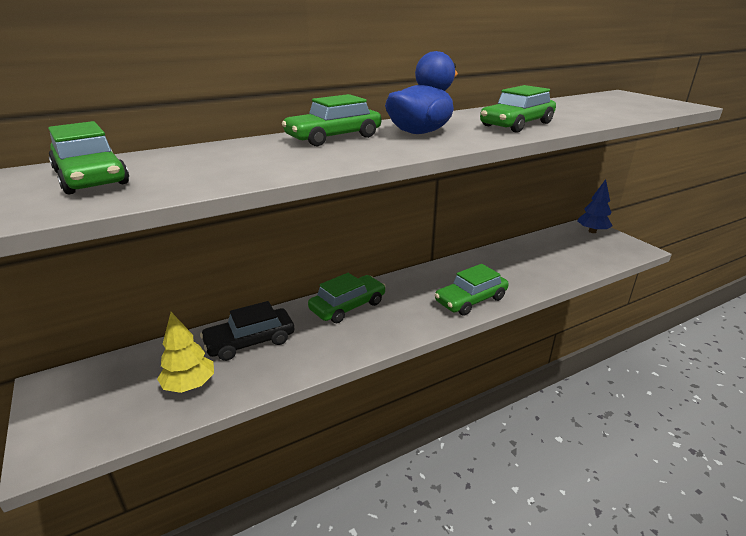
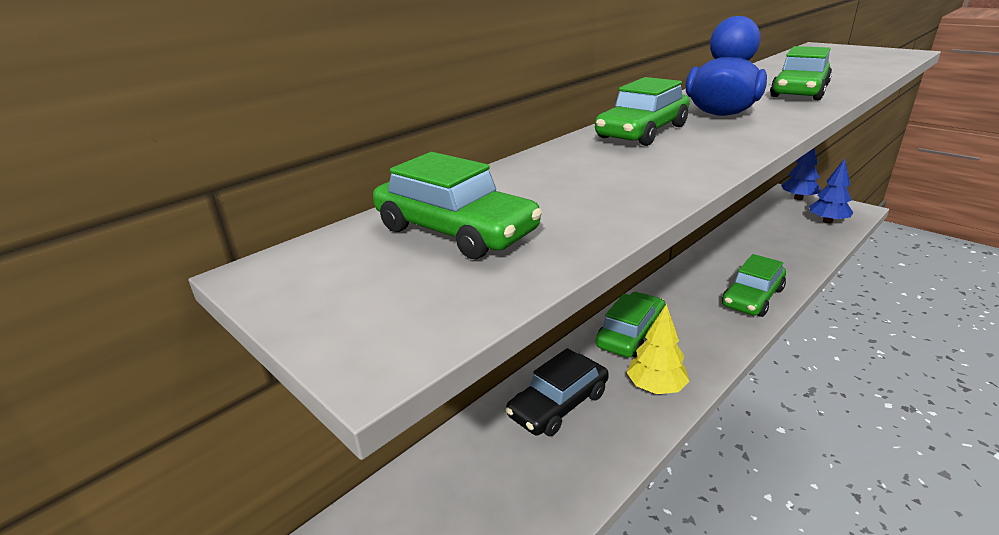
camera: 15 degrees left, 0 degrees up
(190, 385) = (536, 479): yellow tree -> yellow tree (656, 387)
(599, 254) = (827, 221): none -> blue tree

